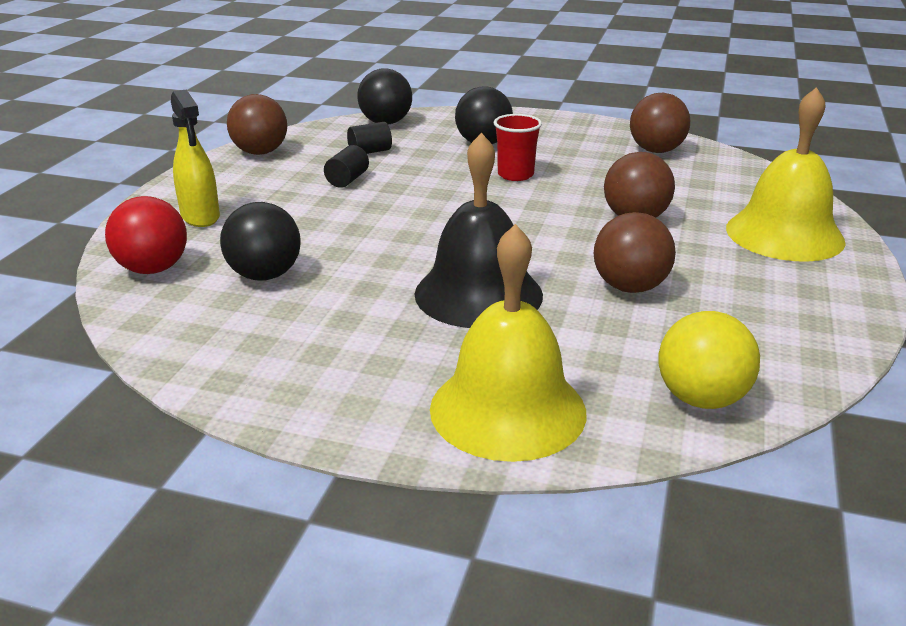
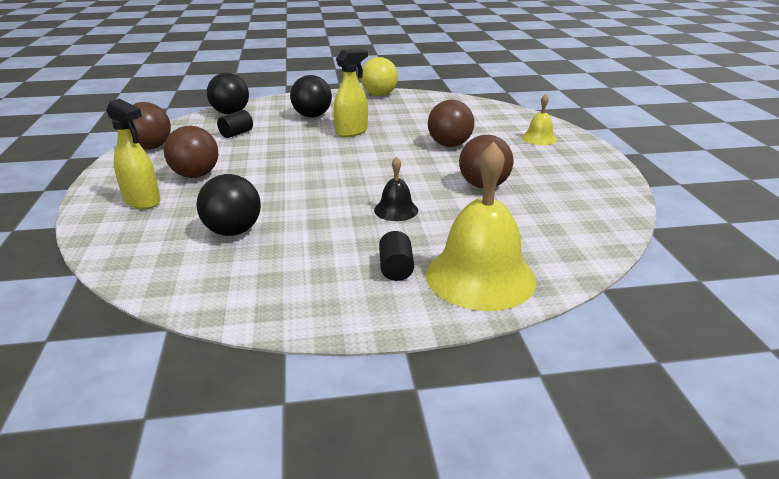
camera: 25 degrees left, 0 degrees up
(153, 269) = (136, 247): red ball -> none
(347, 180) = (236, 155): black cylinder -> black cylinder (395, 269)
(478, 294) = (396, 210): black bell -> black bell, size x0.48
(515, 175) = (351, 132): red cup -> yellow spray bottle
(656, 151) = (425, 103): brown ball -> brown ball (195, 175)
(701, 399) = (581, 240): yellow ball -> yellow ball (379, 95)
(784, 234) = (539, 138): yellow bell -> yellow bell, size x0.48

